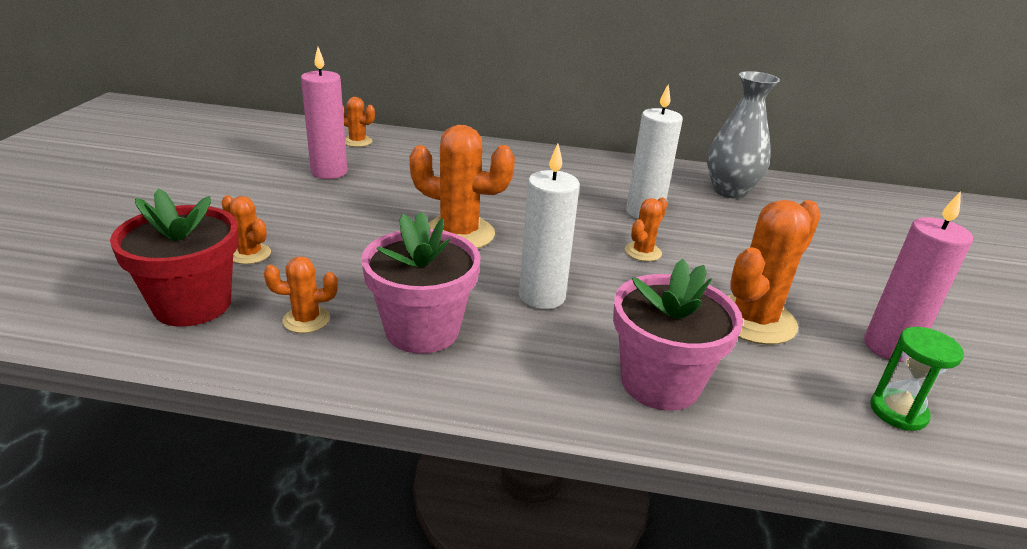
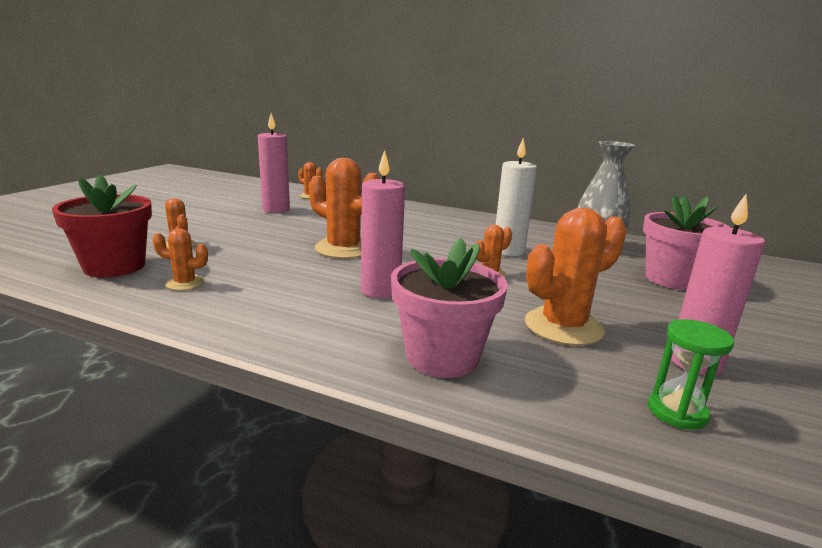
camera: 15 degrees right, 10 degrees down
(422, 330) = (266, 299): pink flower pot -> pink flower pot (672, 279)
(542, 296) = (380, 291): white candle -> pink candle

